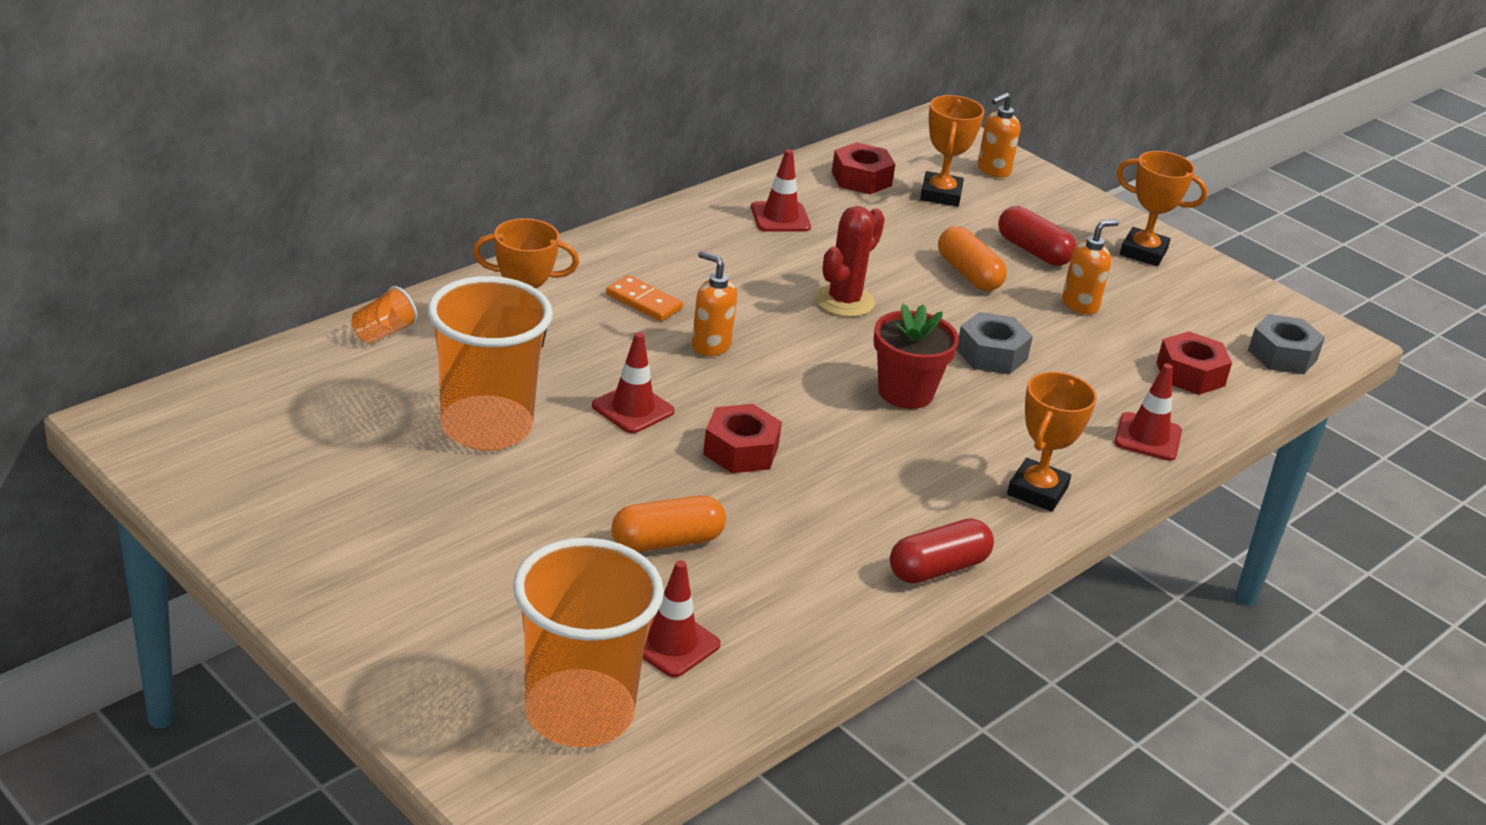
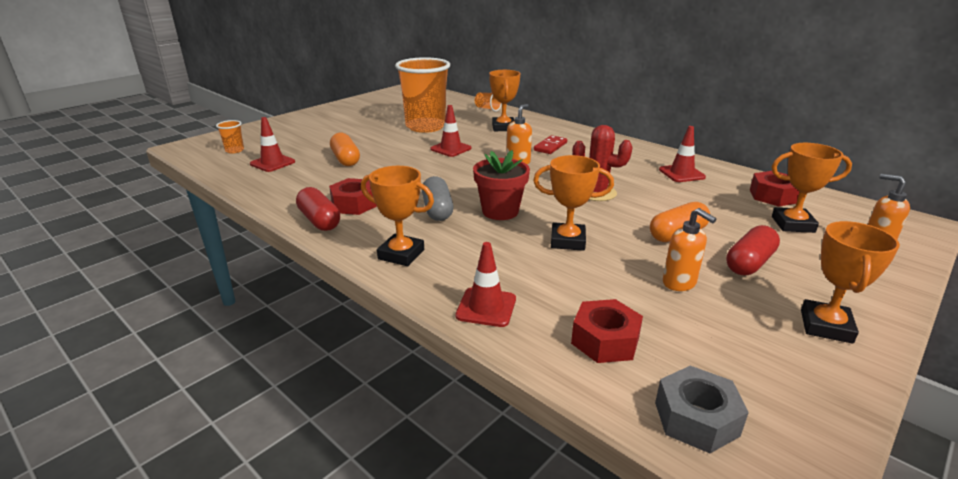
camera: 90 degrees right, 5 degrees down
(579, 713) = (234, 150): orange cup -> orange cup, size x0.40
(644, 301) = (550, 146): orange domino -> red domino
(740, 450) = (423, 171): red nut -> red nut (354, 204)
(900, 448) = (437, 210): none -> grey capsule
(991, 354) = (567, 241): grey nut -> orange trophy

